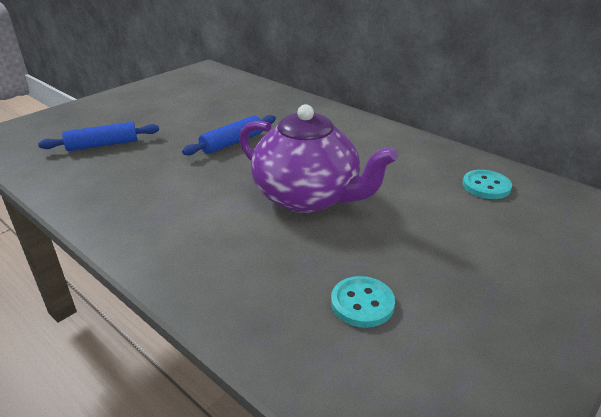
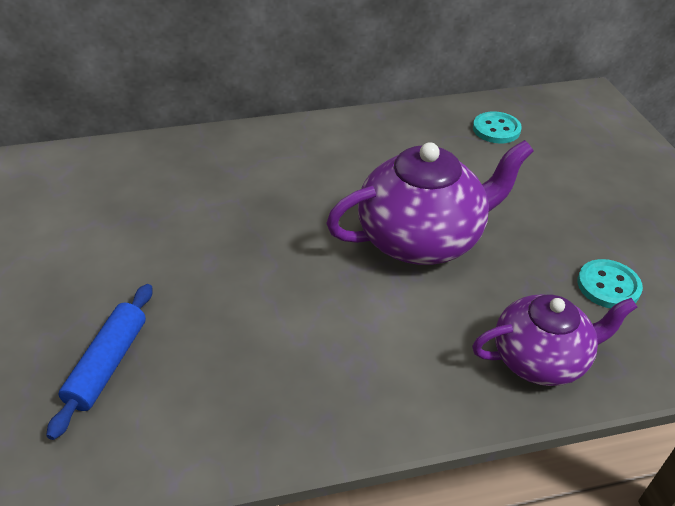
camera: 55 degrees left, 10 degrees up
(232, 143) = (245, 240): blue rolling pin -> none
(235, 290) = (541, 359): none -> purple teapot

